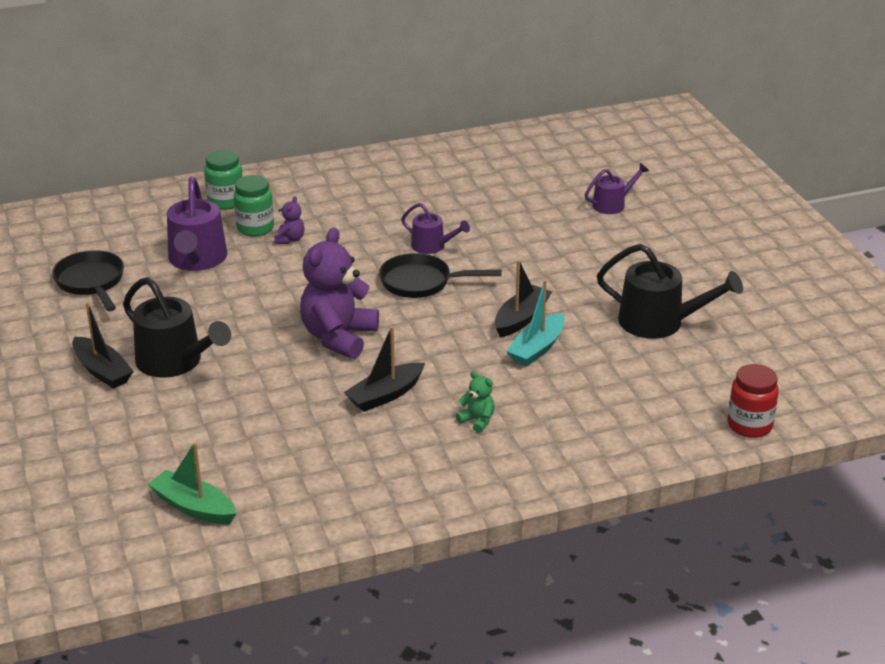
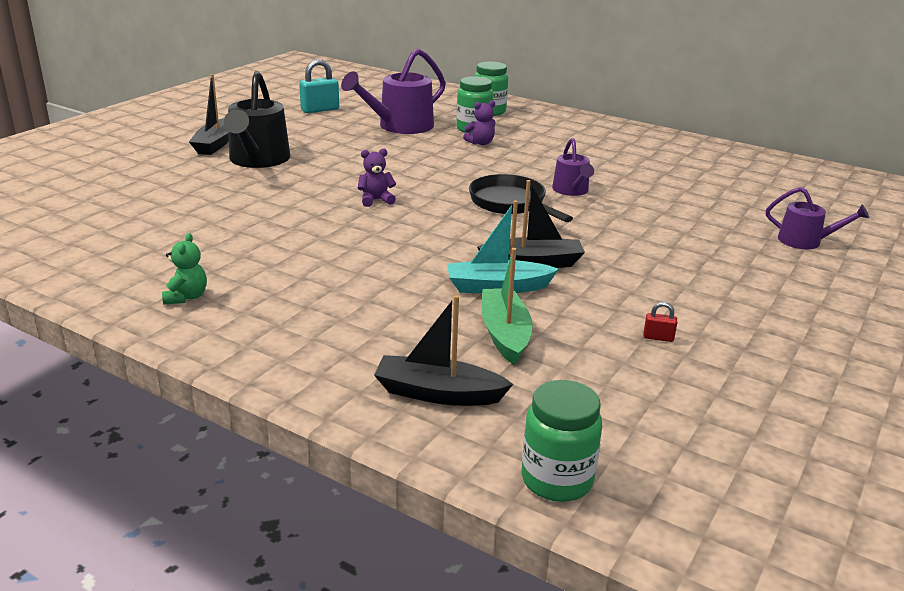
camera: 50 degrees right, 5 degrees down
(91, 282) = (320, 110): black pan -> turquoise padlock
(194, 507) = (65, 226): green boat -> green boat (505, 334)
(338, 337) = (376, 200): purple teddy bear -> purple teddy bear, size x0.44
(385, 395) = (317, 245): black boat -> black boat (438, 393)
(477, 420) = (332, 299): green teddy bear -> green teddy bear (186, 297)
(659, 322) = (658, 337): black watering can -> red padlock
(749, 426) = (557, 480): red jar -> green jar

